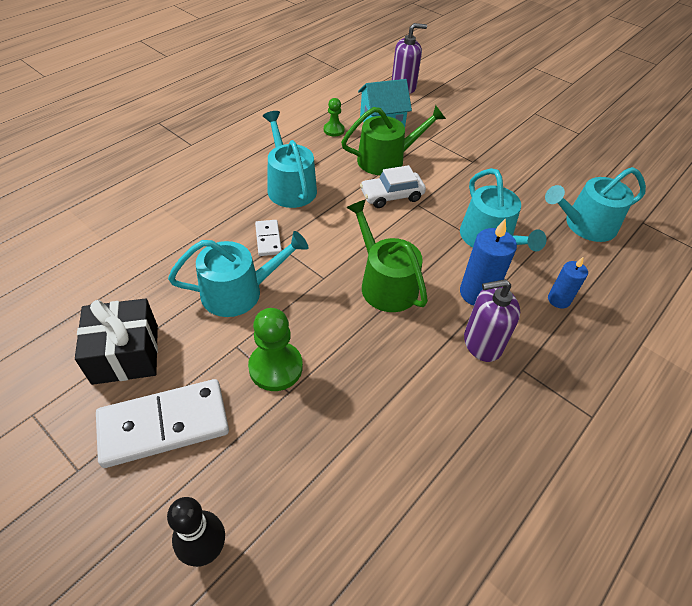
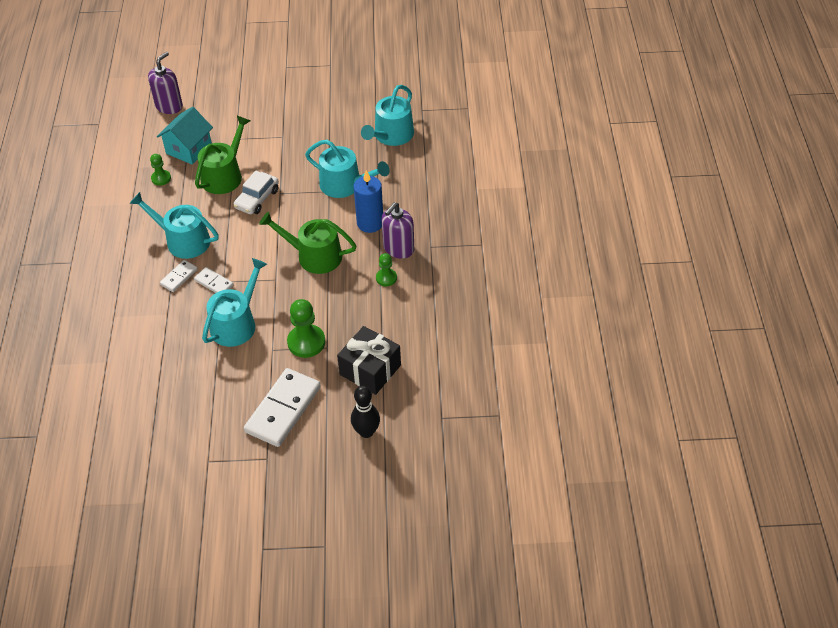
camera: 40 degrees left, 0 degrees up
(126, 354) = (216, 400): black gift -> black gift (370, 370)
(248, 213) = (179, 277): none -> white domino
(435, 366) = (386, 278): none -> green pawn
(558, 300) = (416, 195): blue candle -> none

